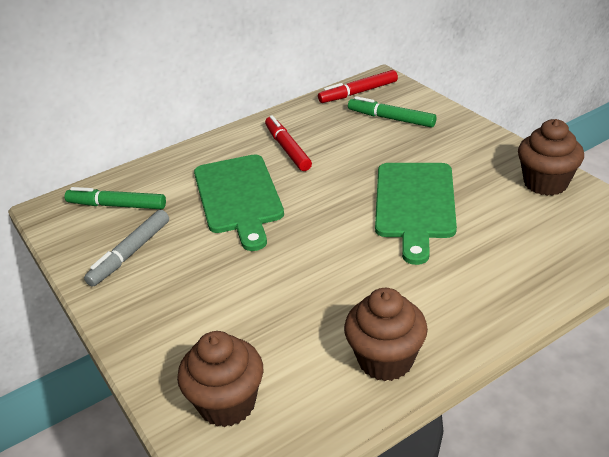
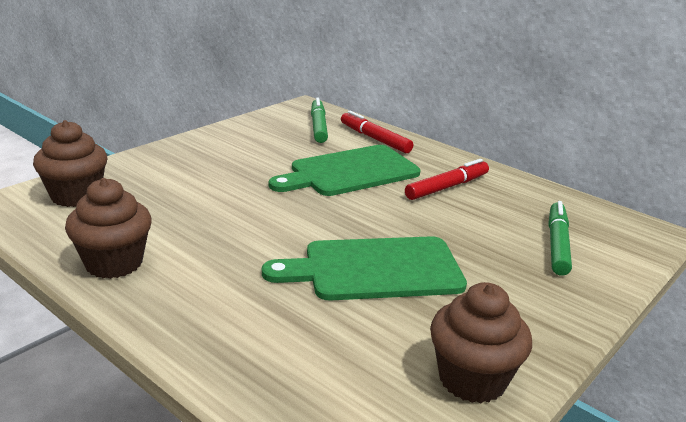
camera: 70 degrees right, 10 degrees down
(130, 253) = (256, 140): grey marker -> none
(358, 93) = (602, 219): red marker -> red marker (374, 139)

